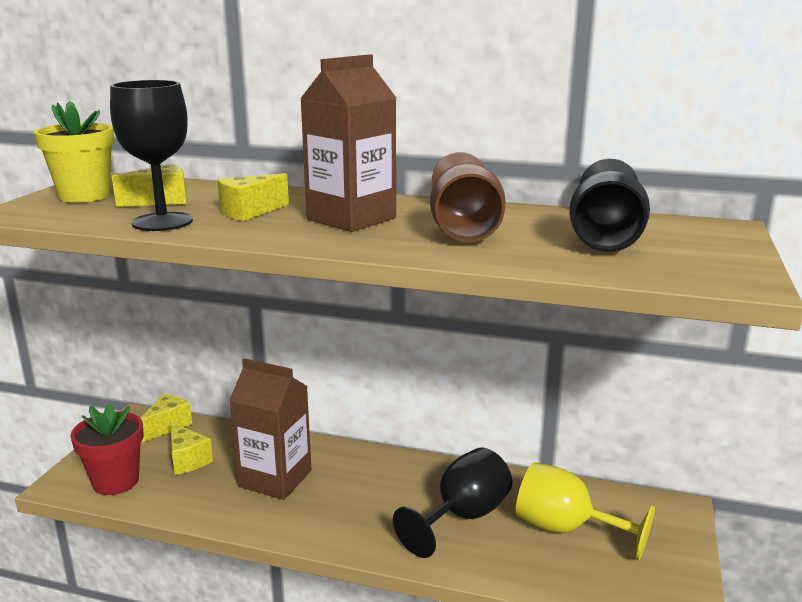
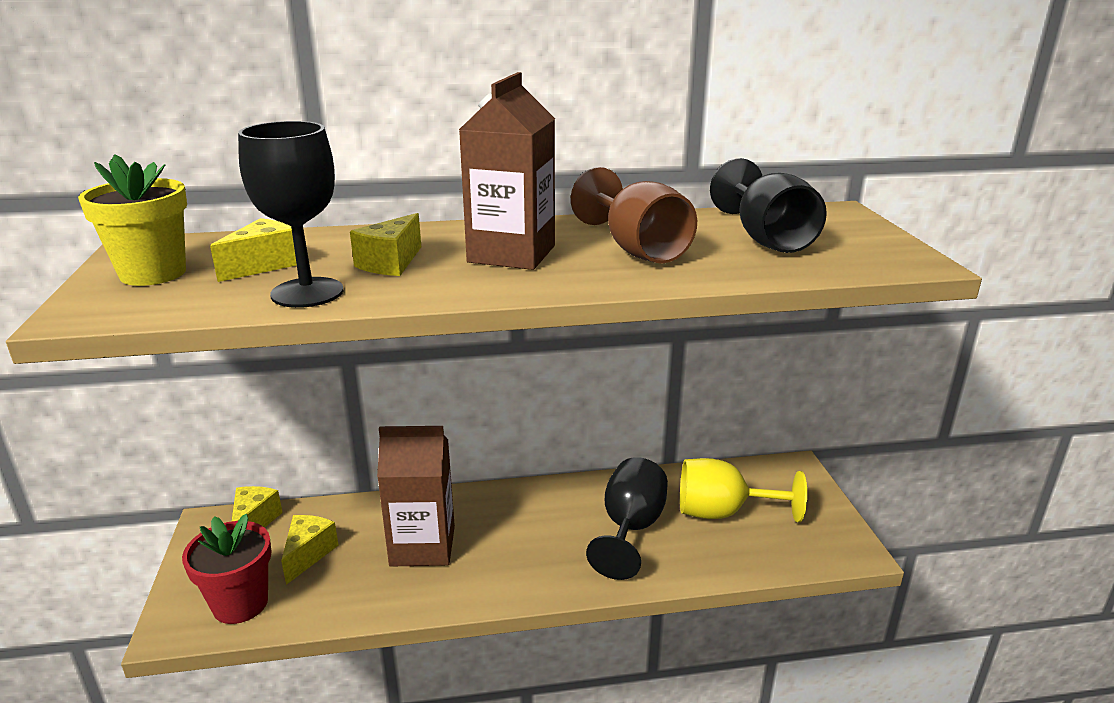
camera: 25 degrees left, 5 degrees up
(187, 460) = (308, 554): yellow cheese -> yellow cheese turned 105 degrees counterclockwise

